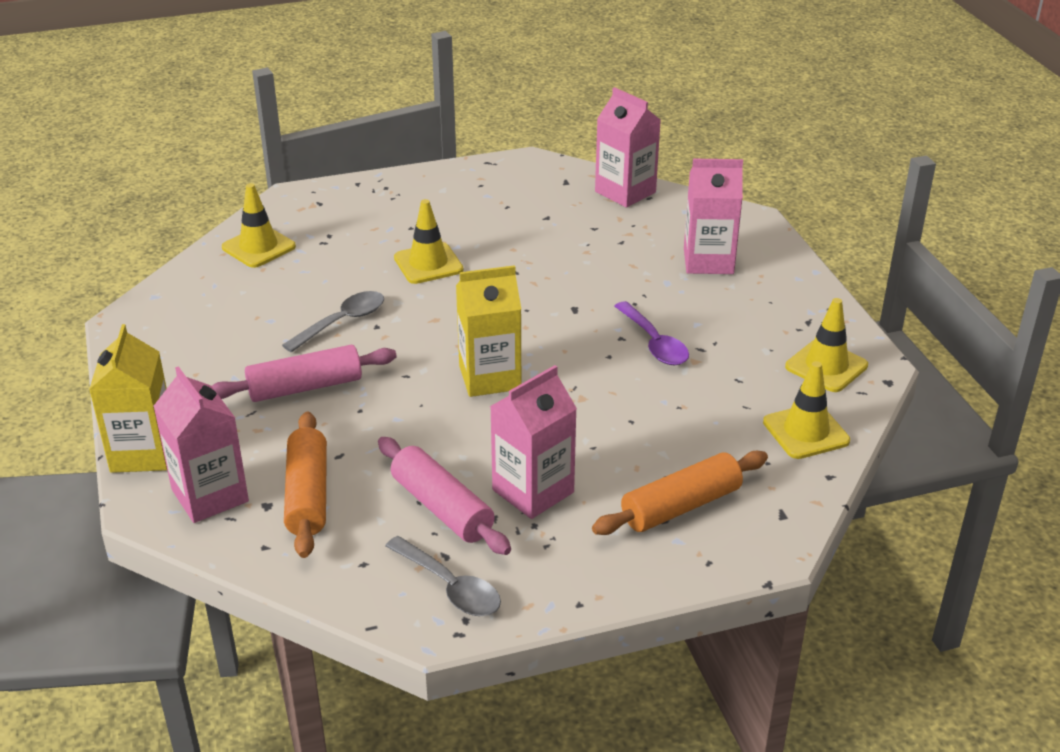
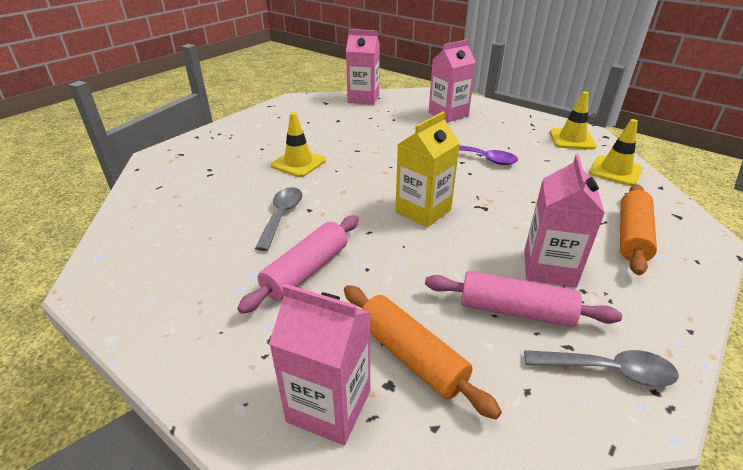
camera: 35 degrees left, 0 degrees up
(143, 453) = (218, 399): yellow carton -> none
(258, 247) = (161, 192): yellow traffic cone -> none

